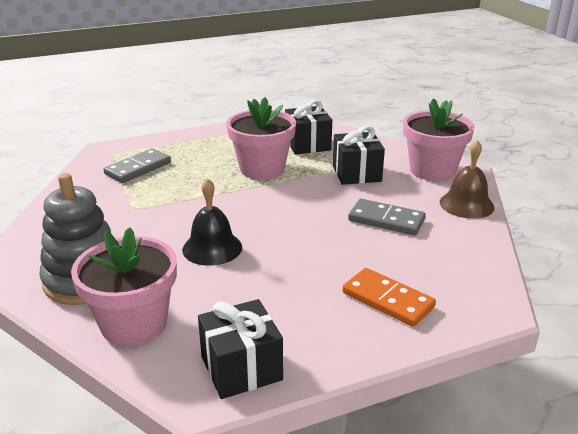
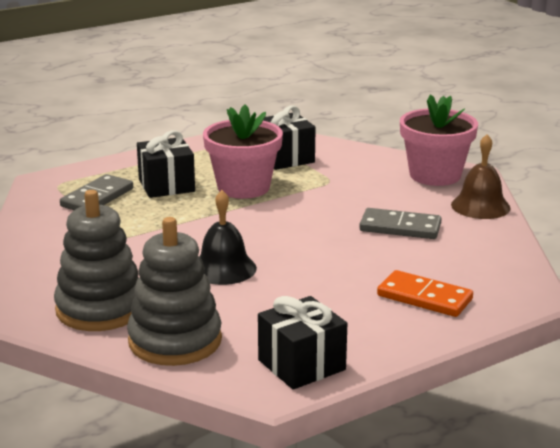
camera: 10 degrees left, 5 degrees down
(134, 324) = (175, 341): pink flower pot -> grey stacking toy
(356, 173) = (352, 184): black gift -> black gift (166, 185)

